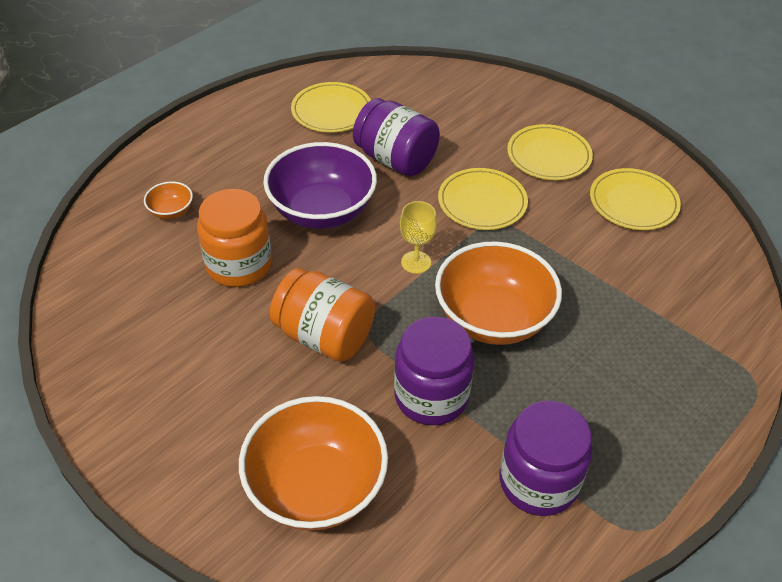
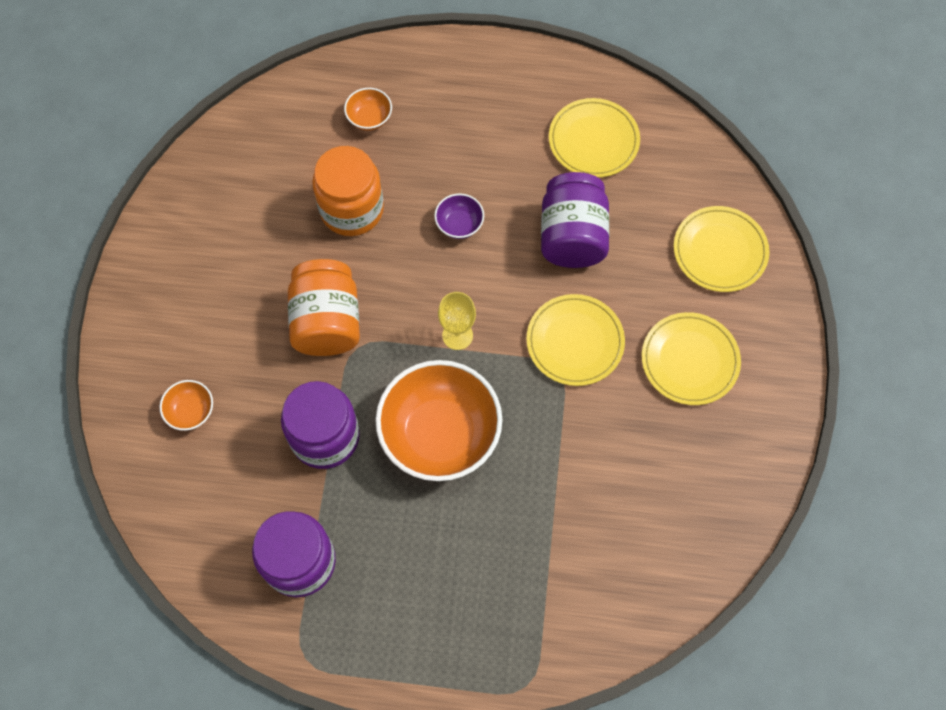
camera: 55 degrees right, 20 degrees up
(316, 487) = (191, 411): orange bowl -> orange bowl, size x0.43
(322, 211) = (459, 224): purple bowl -> purple bowl, size x0.43
(633, 202) = (684, 471): yellow plate -> yellow plate (720, 251)

